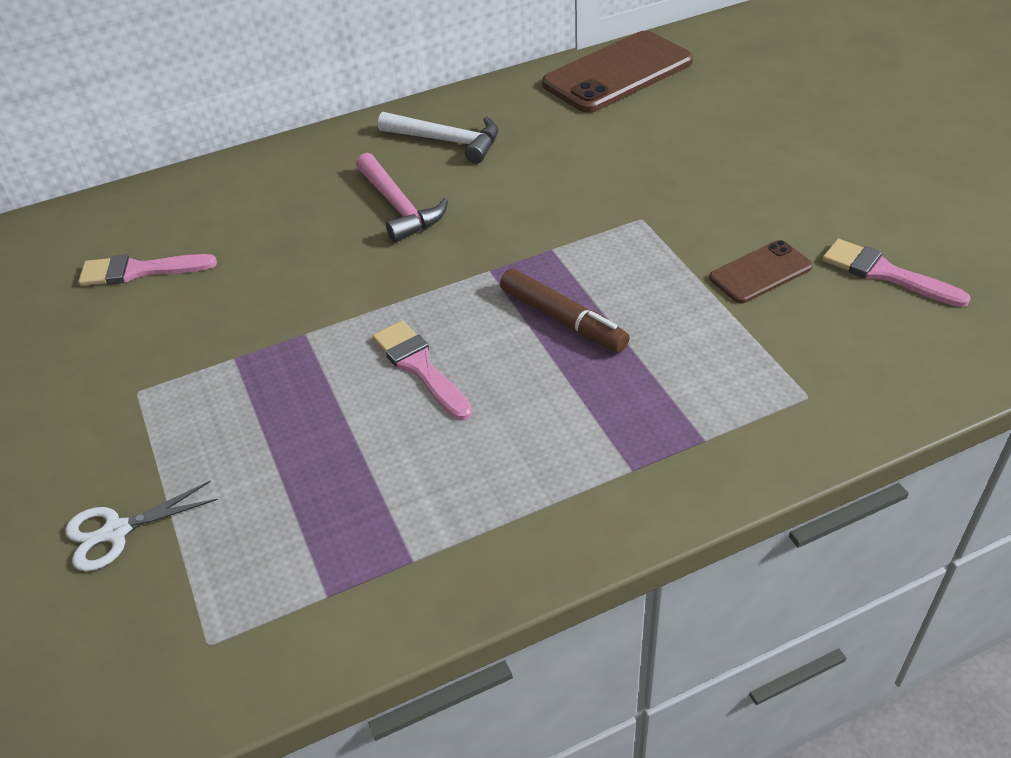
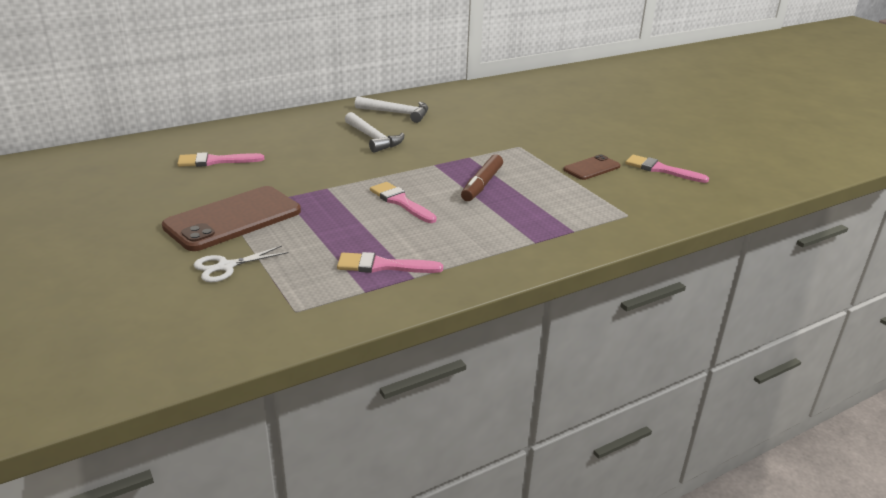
camera: 10 degrees left, 15 degrees down
(366, 531) = (383, 266): none -> pink brush
(399, 206) = (373, 138): pink hammer -> white hammer
(563, 319) = (482, 184): brown marker -> brown marker turned 75 degrees clockwise
(618, 73) = (493, 89): brown phone -> brown phone (233, 219)

